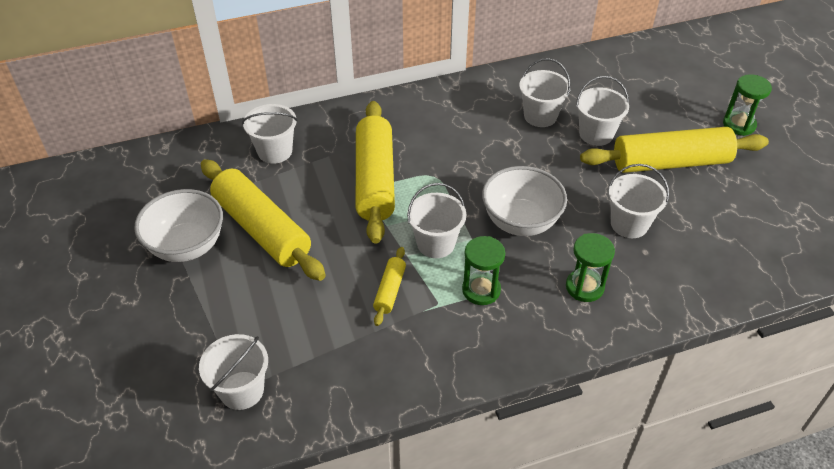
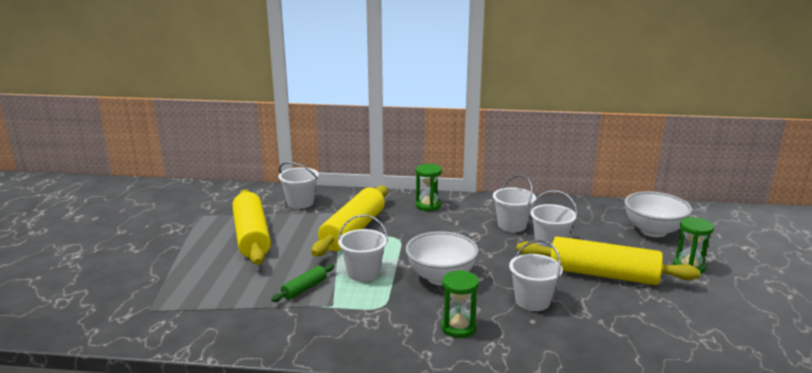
camera: 25 degrees right, 25 degrees down
(187, 246) = (197, 233): white bowl -> white bowl (653, 231)
(242, 390) = (150, 311): white bucket -> none
(390, 290) = (304, 289): yellow rolling pin -> green rolling pin
(481, 290) = (372, 307): green hourglass -> green hourglass (428, 206)

